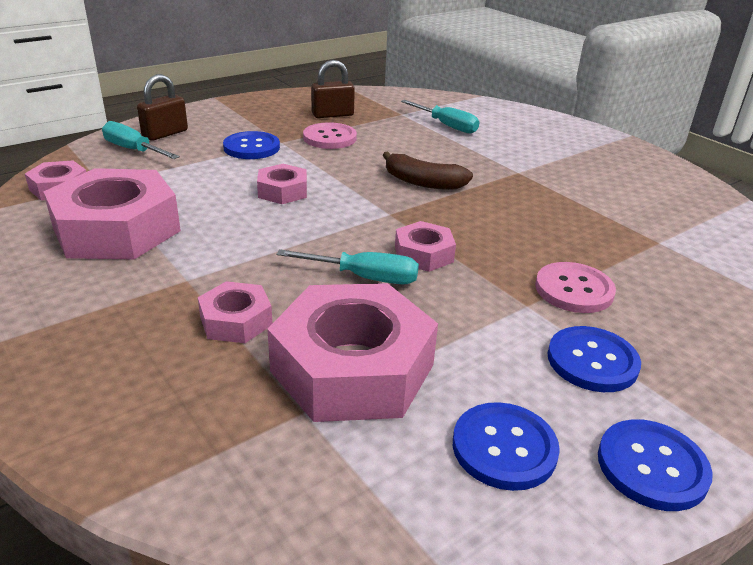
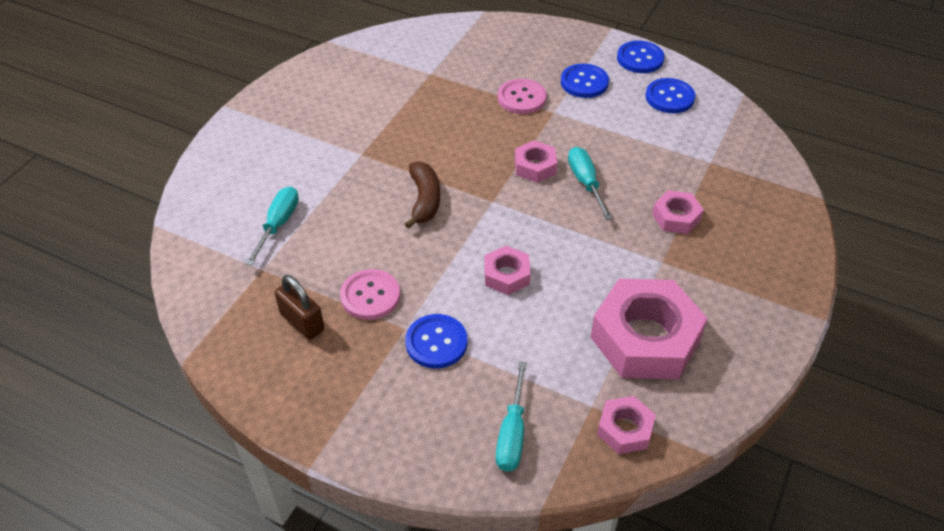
camera: 115 degrees left, 15 degrees up
(165, 134) = (454, 436): brown padlock -> none
(352, 368) = (667, 157): pink nut -> none

